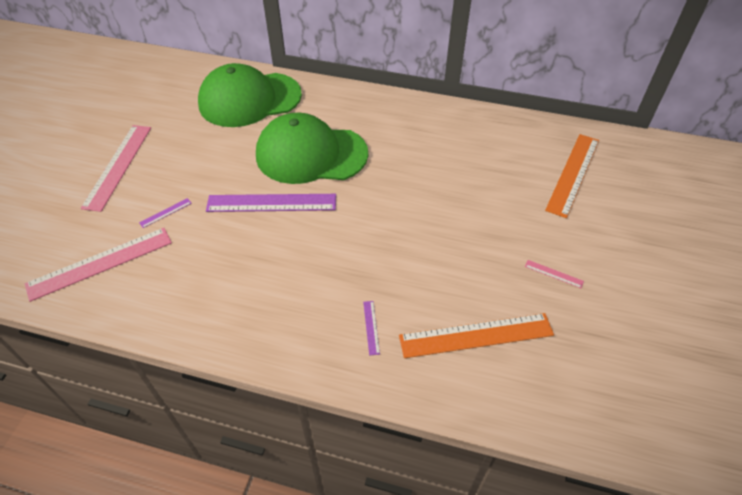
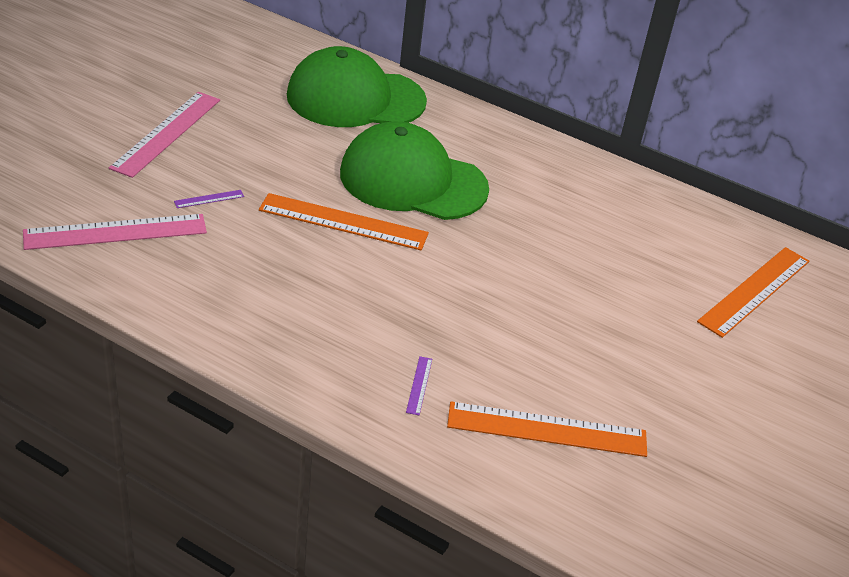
camera: 10 degrees right, 10 degrees down
(271, 203) = (343, 222): purple ruler -> orange ruler
(554, 274) = (676, 393): pink ruler -> none

